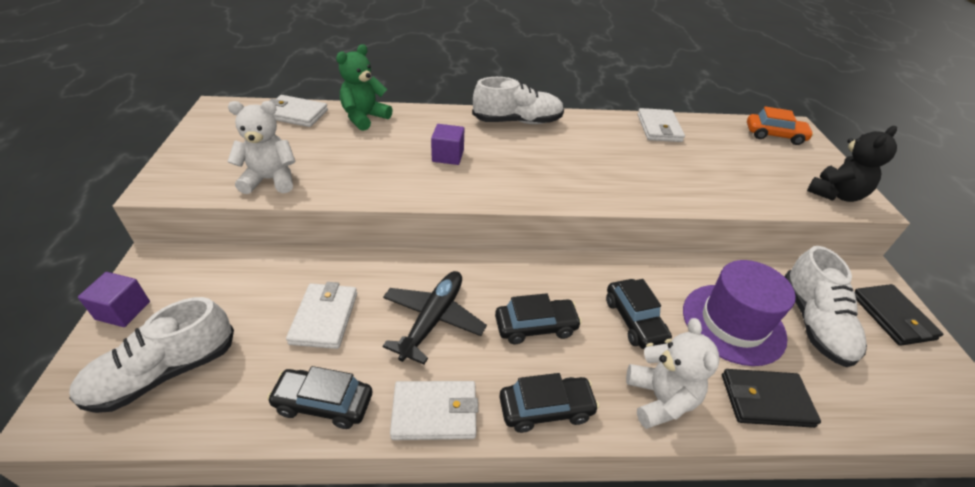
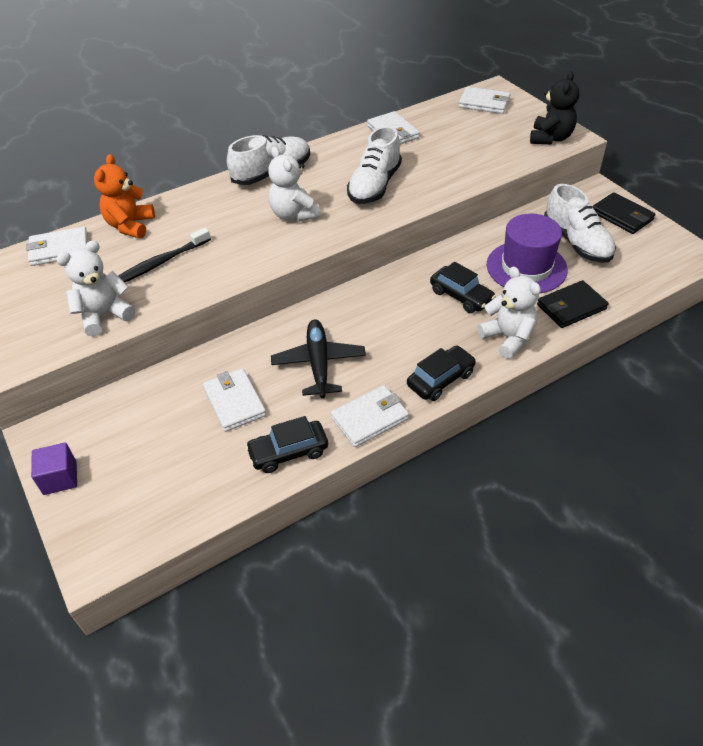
camera: 25 degrees left, 5 degrees up
(164, 373) = (147, 496): white shoe -> white shoe (374, 186)
(357, 156) = (160, 263): none -> black toothbrush
(364, 118) = (130, 226): green teddy bear -> orange teddy bear
(448, 156) = (239, 229): purple cube -> none
(507, 163) = (294, 214): none -> white teddy bear
(536, 326) = (396, 332): black car -> none
(774, 135) = (484, 103): orange car -> white wallet

